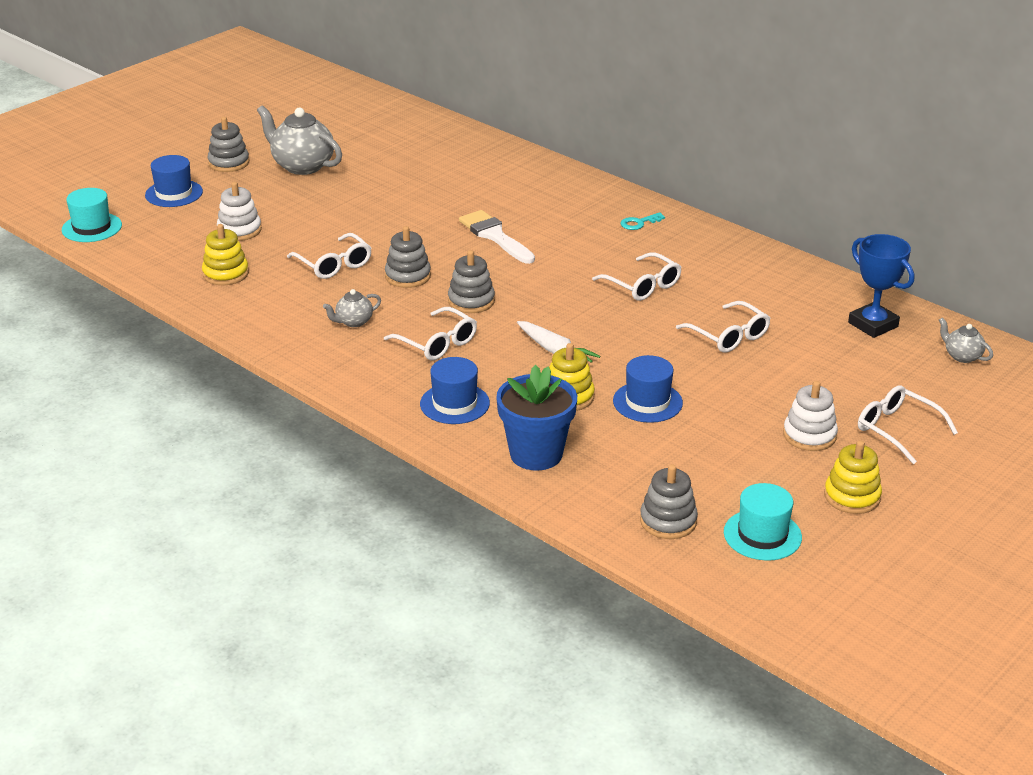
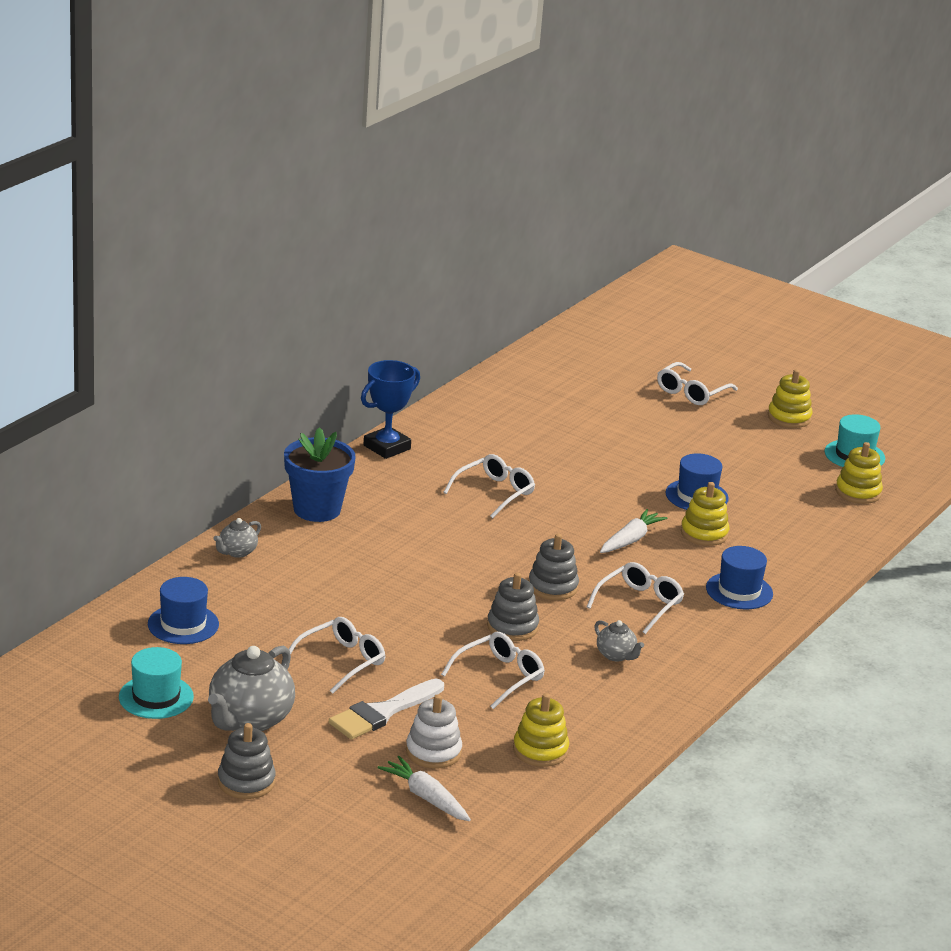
camera: 100 degrees left, 5 degrees down
(92, 227) = (450, 875): turquoise hat -> turquoise hat (156, 697)
(174, 193) = (343, 818): blue hat -> blue hat (183, 624)
(184, 224) = (426, 797): none -> white carrot
(495, 236) = (410, 576): white brush -> white brush (382, 712)
(536, 454) = (797, 549): blue flower pot -> blue flower pot (317, 509)
(639, 223) = (364, 491): turquoise key -> none
(668, 521) = (858, 492): grey stacking toy -> yellow stacking toy
(729, 336) = (574, 453): white glasses -> white glasses (342, 661)
(809, 435) = (715, 428): white stacking toy -> none
(873, 325) = (533, 388): blue trophy -> blue trophy (387, 447)
(962, 356) = (571, 356): grey teapot -> grey teapot (237, 552)

